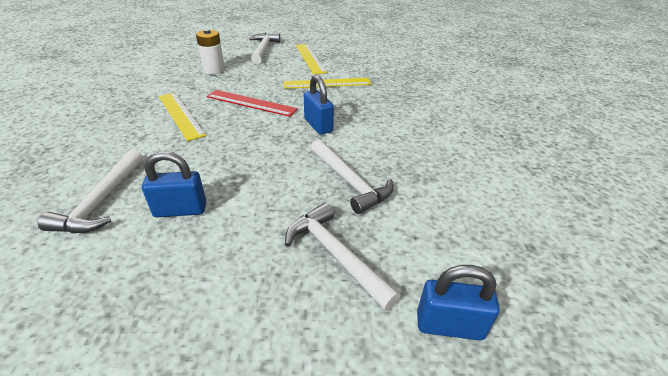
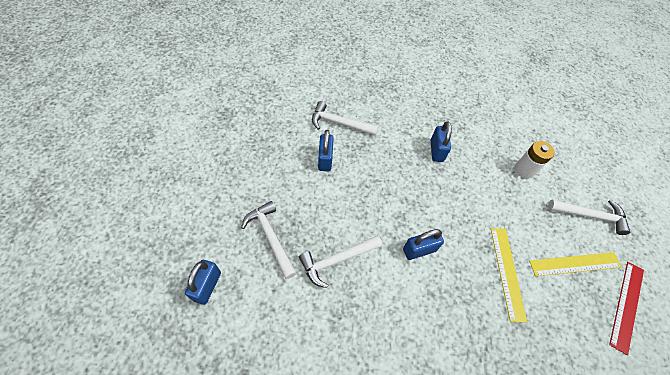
camera: 95 degrees right, 20 degrees up
(180, 115) = (436, 151): yellow ruler -> blue padlock
(251, 103) = (459, 199): red ruler -> red ruler (627, 305)
(335, 255) = (270, 237): white hammer -> white hammer turned 90 degrees counterclockwise

